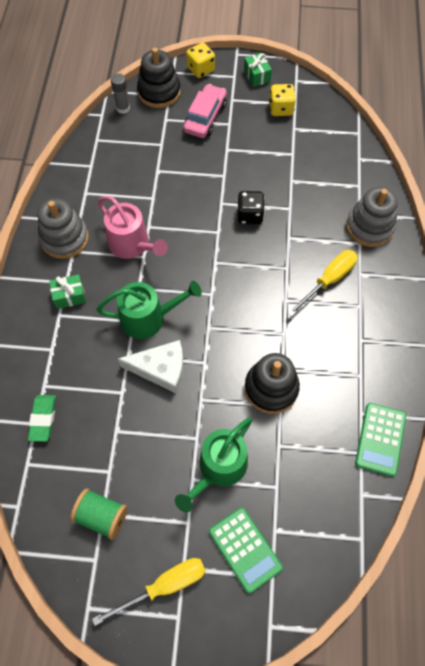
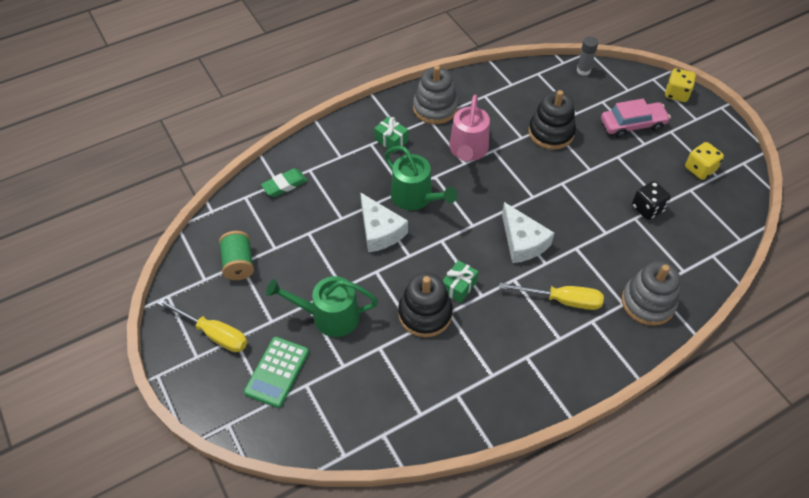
camera: 55 degrees right, 10 degrees down
(159, 92) = (623, 82): black stacking toy -> black stacking toy (551, 132)
(250, 215) = (570, 208): black dice -> black dice (647, 208)
(255, 270) = (522, 242): none -> white cheese
(257, 76) = (715, 133): green gift -> green gift (458, 286)
(380, 439) = (445, 422): green calculator -> none

